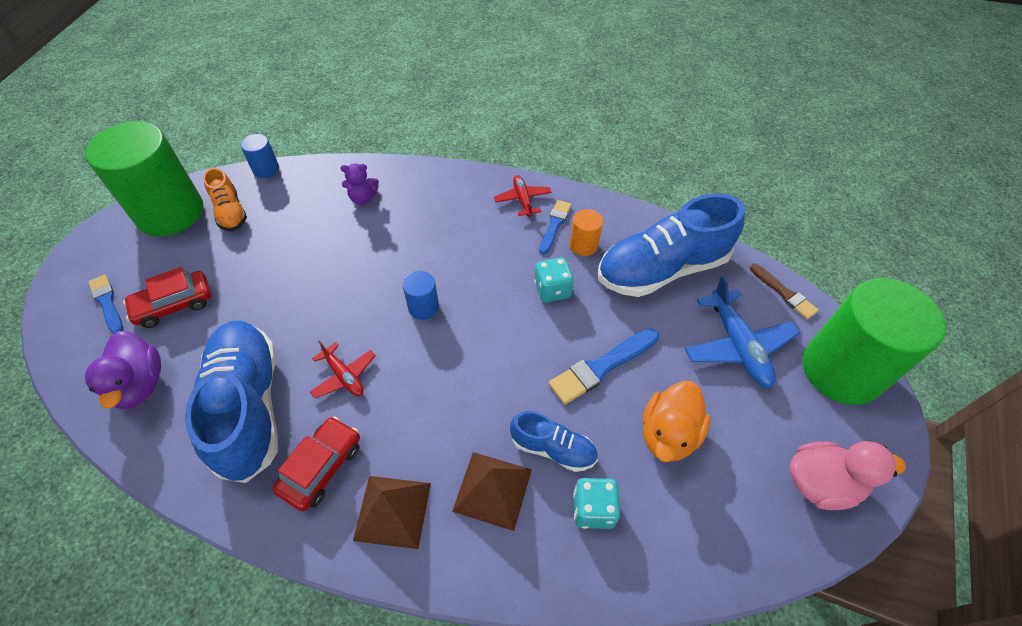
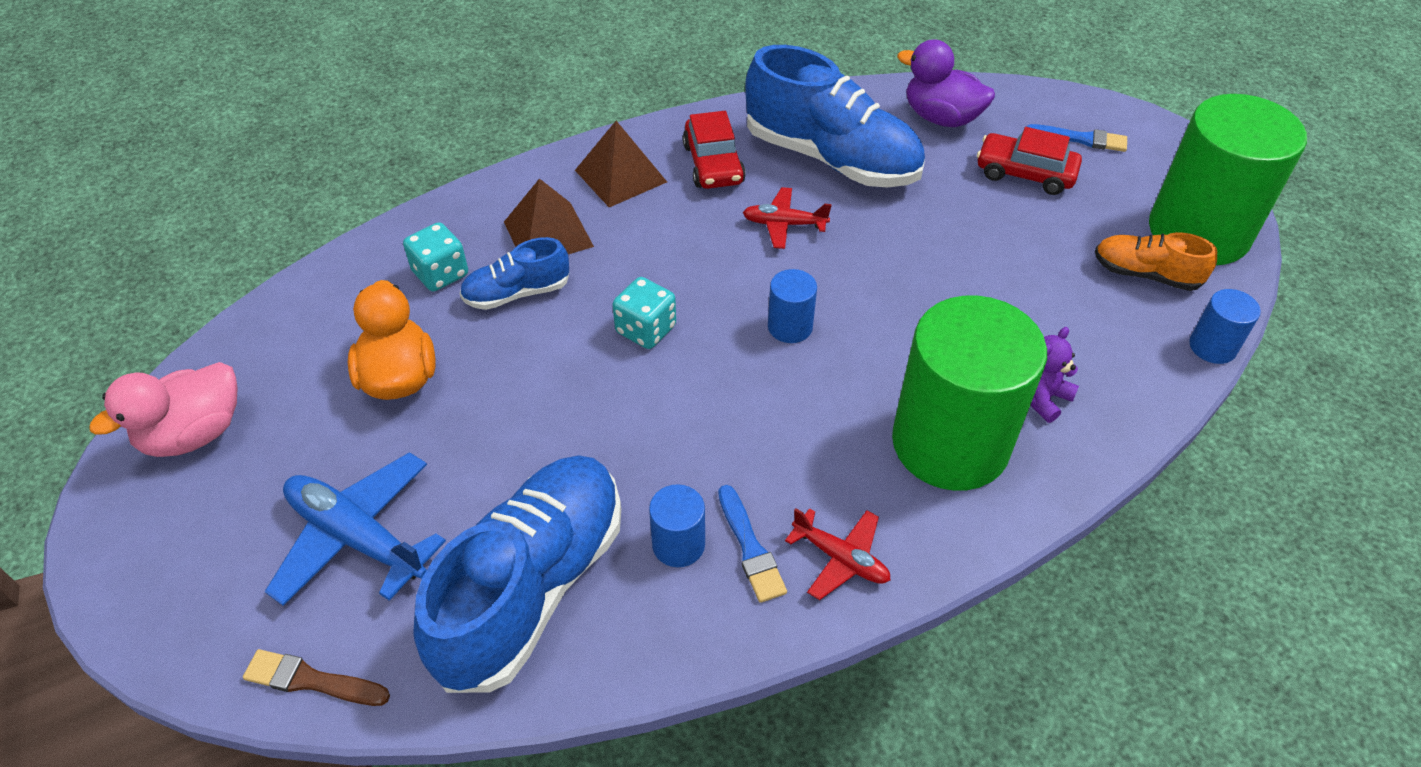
camera: 140 degrees right, 5 degrees down
(174, 305) = (1025, 173): red car -> red car turned 90 degrees counterclockwise
(552, 290) = (662, 448): turquoise dice -> turquoise dice (646, 330)
(583, 245) = (678, 544): orange cylinder -> blue cylinder
(601, 367) = (523, 397): blue brush -> none
(841, 370) = (186, 599): green cylinder -> green cylinder (950, 443)

